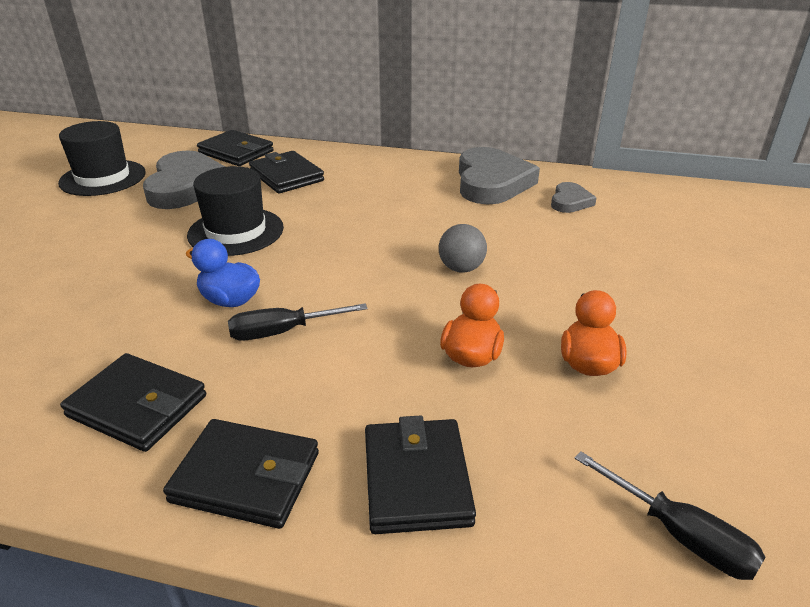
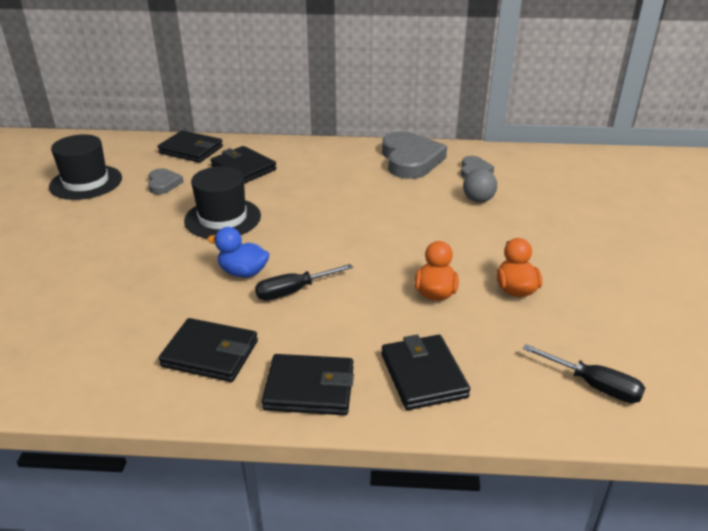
camera: 10 degrees left, 0 degrees up
(187, 186) = (163, 184): grey heart -> grey heart, size x0.50
(461, 268) = (408, 231): grey ball -> grey ball (478, 200)

